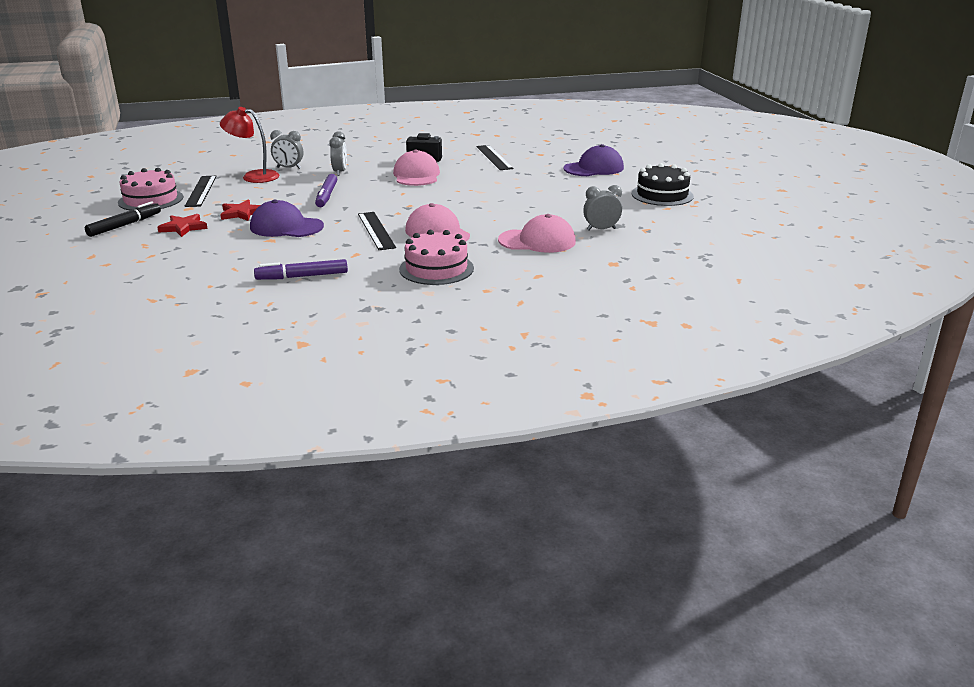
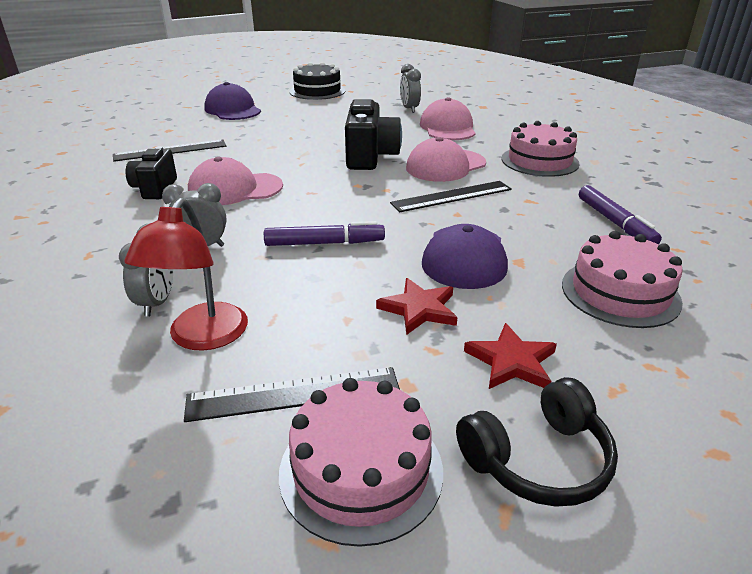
camera: 95 degrees left, 5 degrees up
(125, 225) = (538, 459): black marker -> black headphones
(216, 260) = (620, 293): none -> pink cake
(464, 210) = (370, 157): none -> black camera

